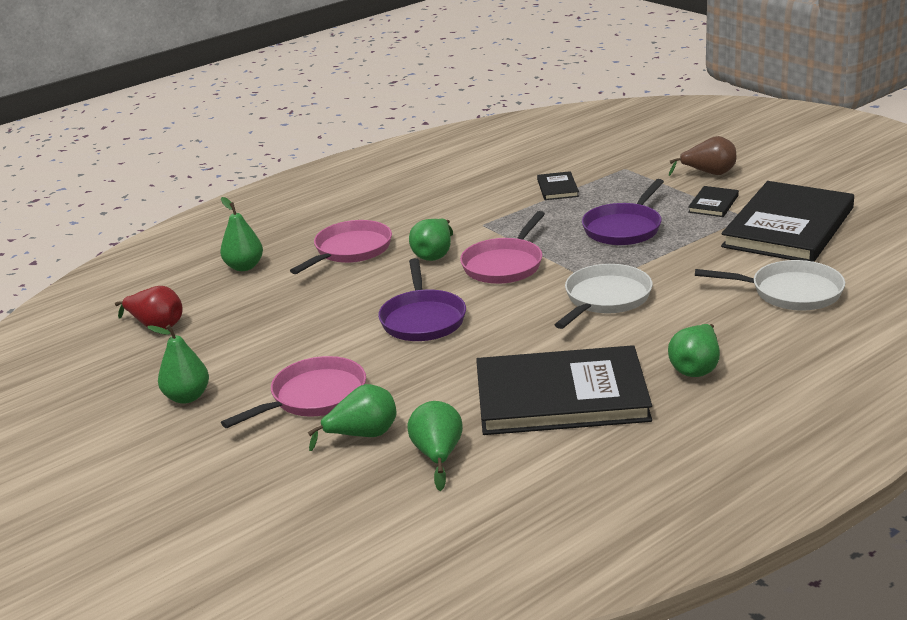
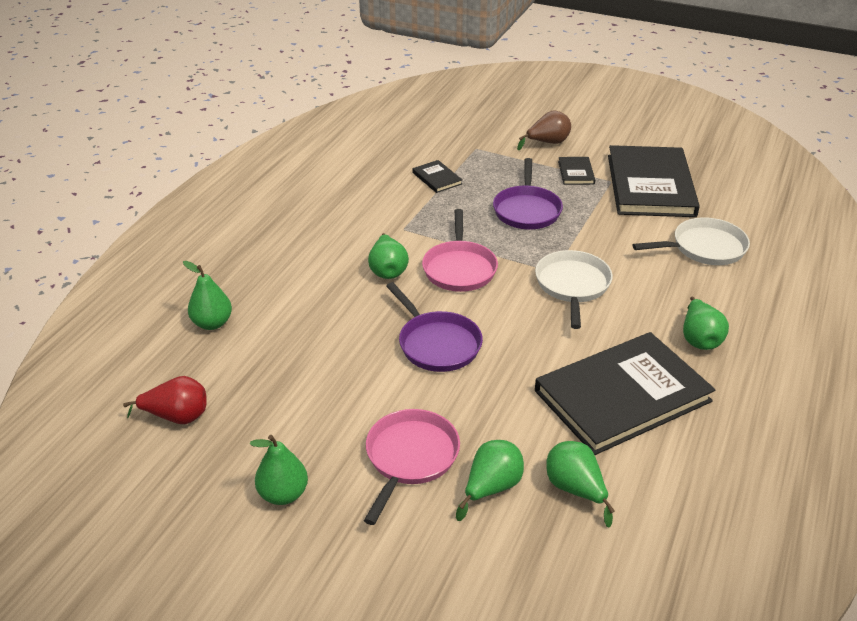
camera: 30 degrees left, 10 degrees up
(350, 250) = (304, 282): pink pan -> none

